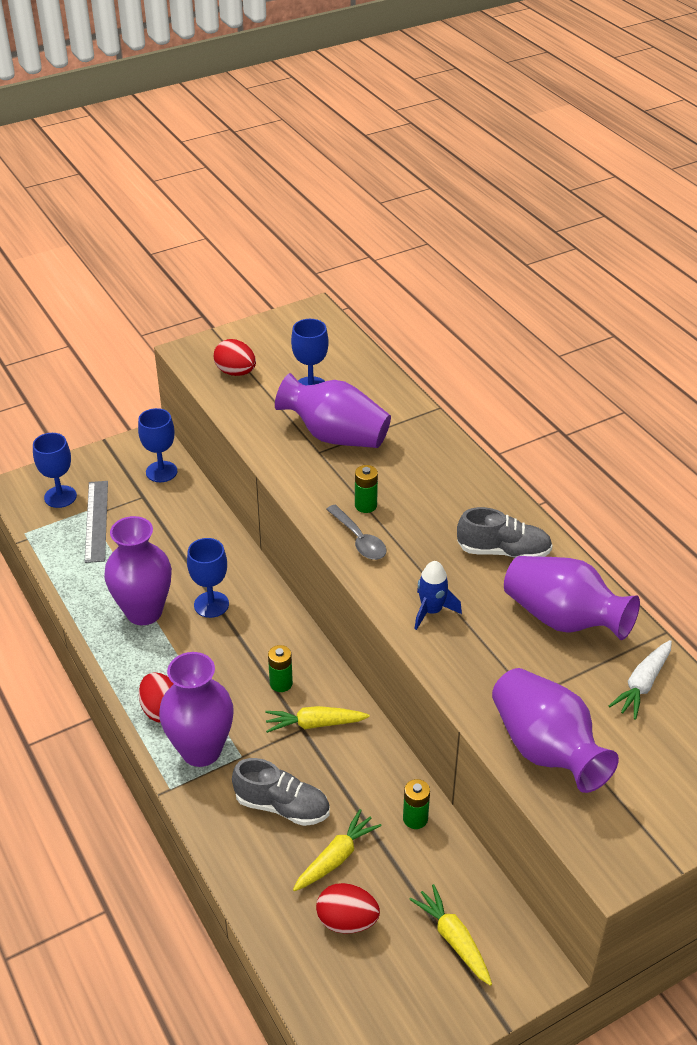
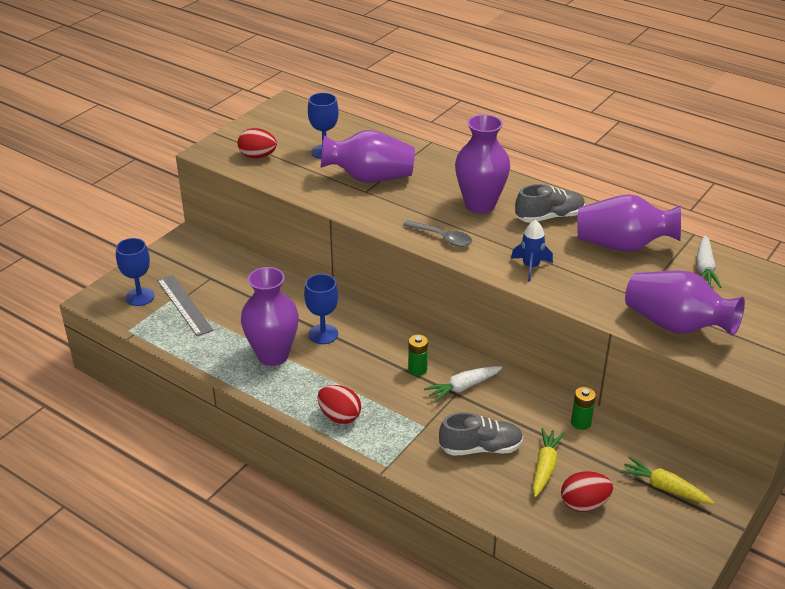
camera: 25 degrees left, 5 degrees down
(161, 472) = (212, 257): blue goblet -> none
(201, 750) = (391, 433): purple vase -> purple vase (480, 205)
(314, 724) = (463, 387): yellow carrot -> white carrot
(365, 505) = (429, 215): green battery -> none

